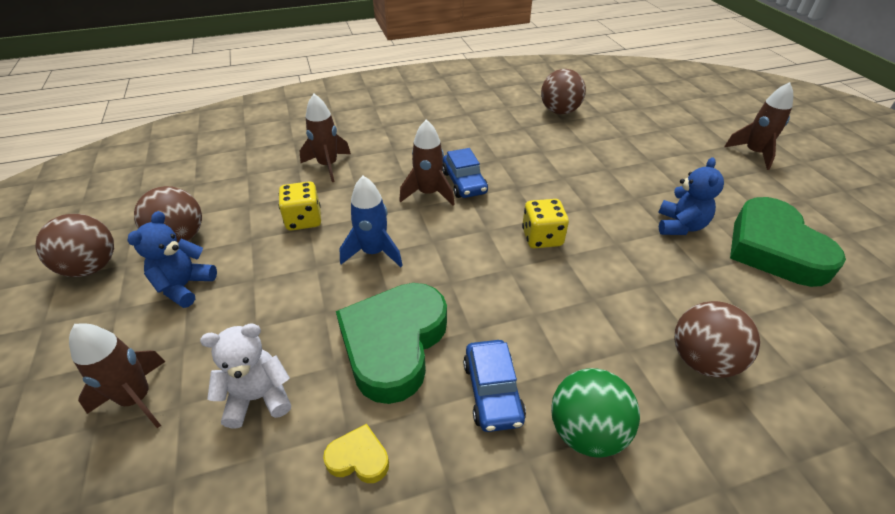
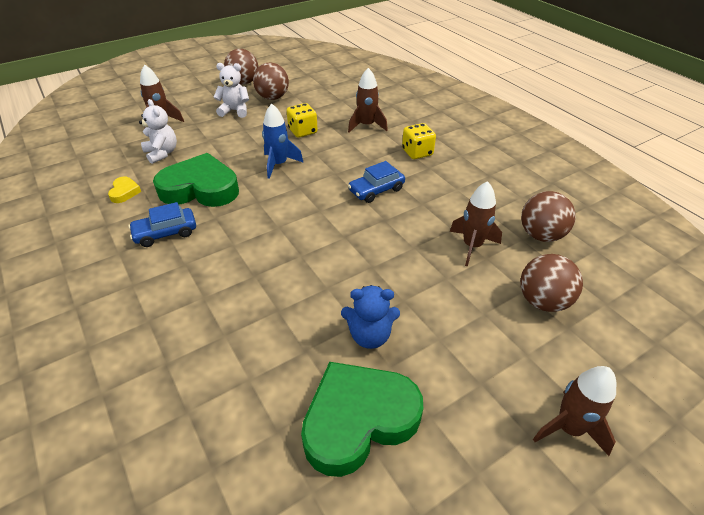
camera: 75 degrees right, 0 degrees up
(184, 286) = (235, 111): blue teddy bear -> white teddy bear
(428, 193) = (353, 175): brown rocket -> brown rocket (472, 246)
(542, 237) = (320, 241): yellow dice -> yellow dice (417, 152)
(586, 431) = (135, 277): green ball -> none
(702, 360) = (196, 342): brown ball -> brown ball (543, 301)

